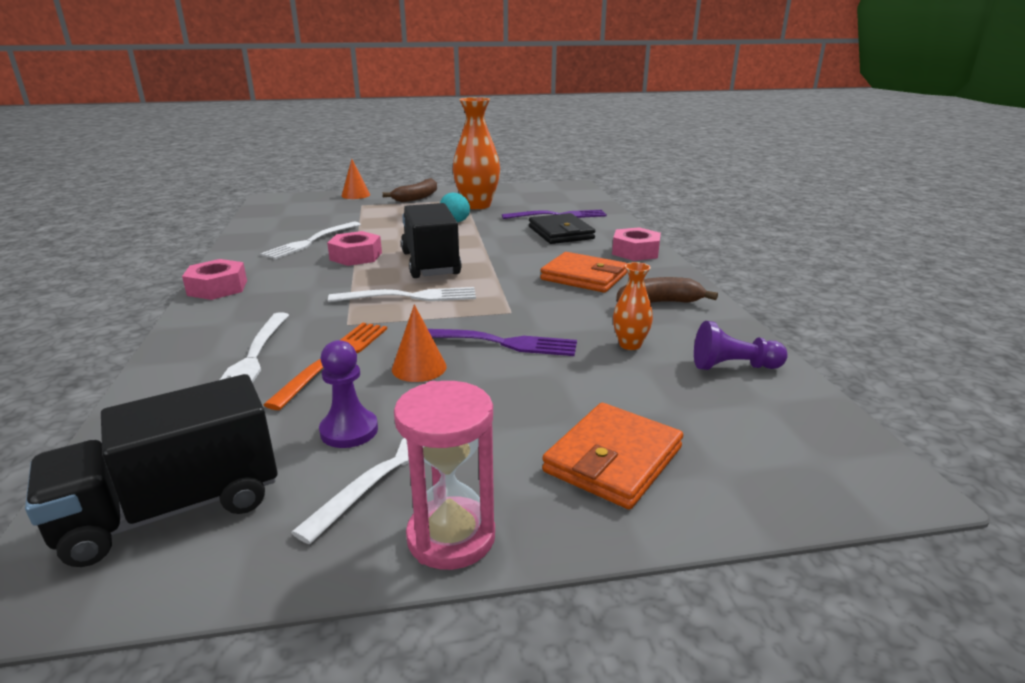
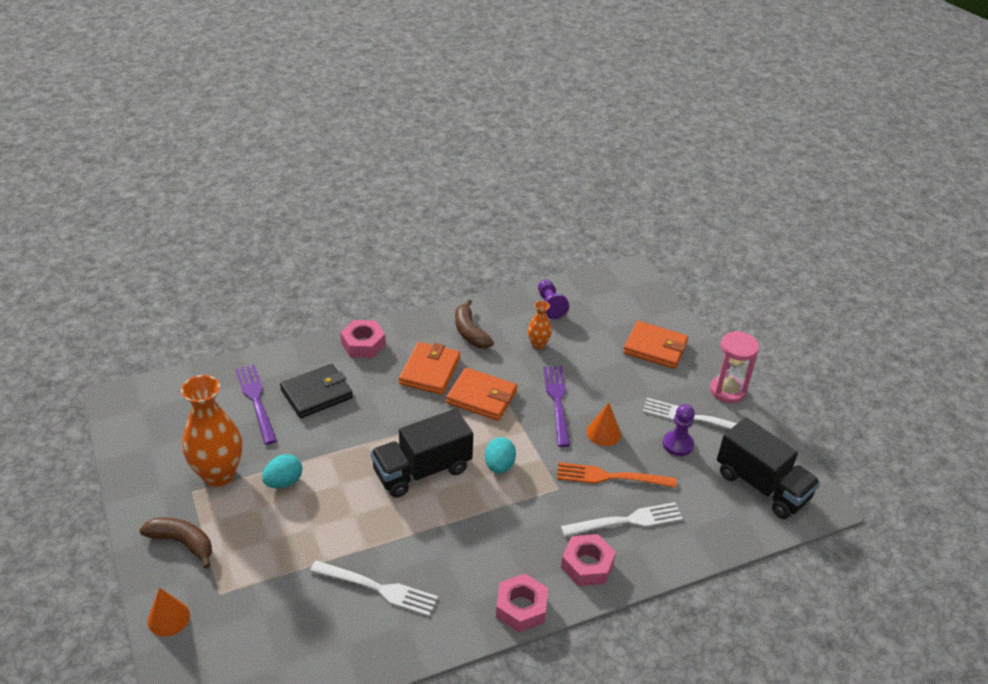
camera: 105 degrees left, 15 degrees up
(356, 256) = (415, 532): pink nut -> pink nut (587, 565)
(409, 297) = (499, 466): white fork -> turquoise egg
(528, 298) = (481, 397): none -> orange wallet

